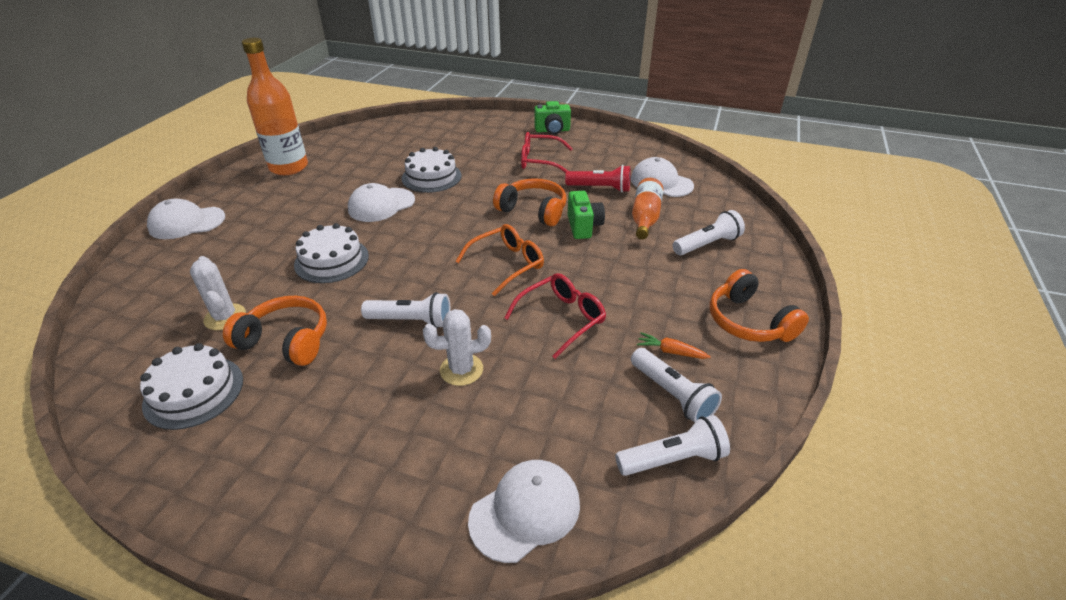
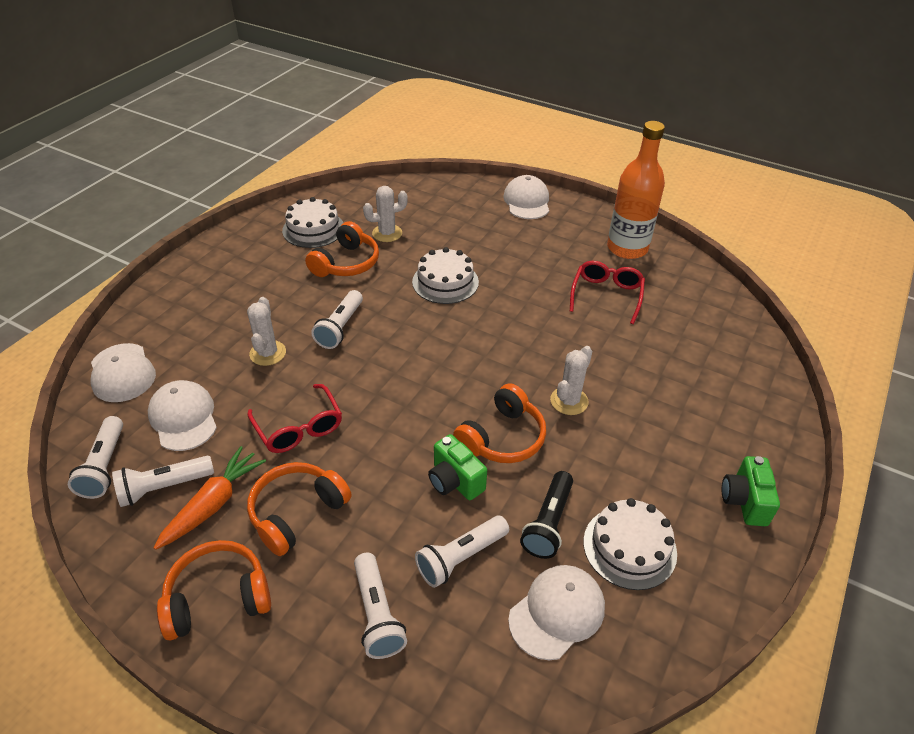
camera: 100 degrees right, 5 degrees up
(381, 205) = (537, 312): white cap -> white cap (183, 418)
(431, 177) = (596, 353): white cake -> white cake (629, 547)
(487, 186) = (569, 401): none -> white cactus
(507, 264) = (400, 399): orange glasses -> none
(540, 161) = (636, 466): red glasses -> red glasses (606, 295)
(583, 226) = (455, 481): green camera -> green camera turned 45 degrees clockwise
(600, 188) = (548, 523): red flashlight -> black flashlight
(645, 217) = (460, 557): orange bottle -> white flashlight
(651, 298) = (297, 512): none -> orange headphones
(670, 351) = (213, 504): orange carrot -> orange carrot, size x1.79

